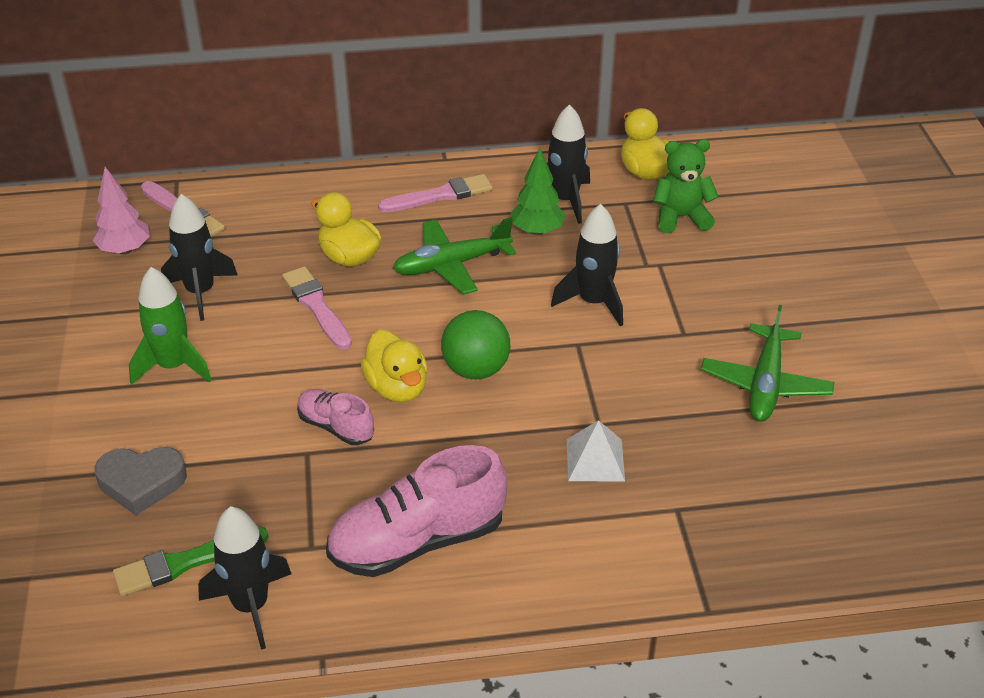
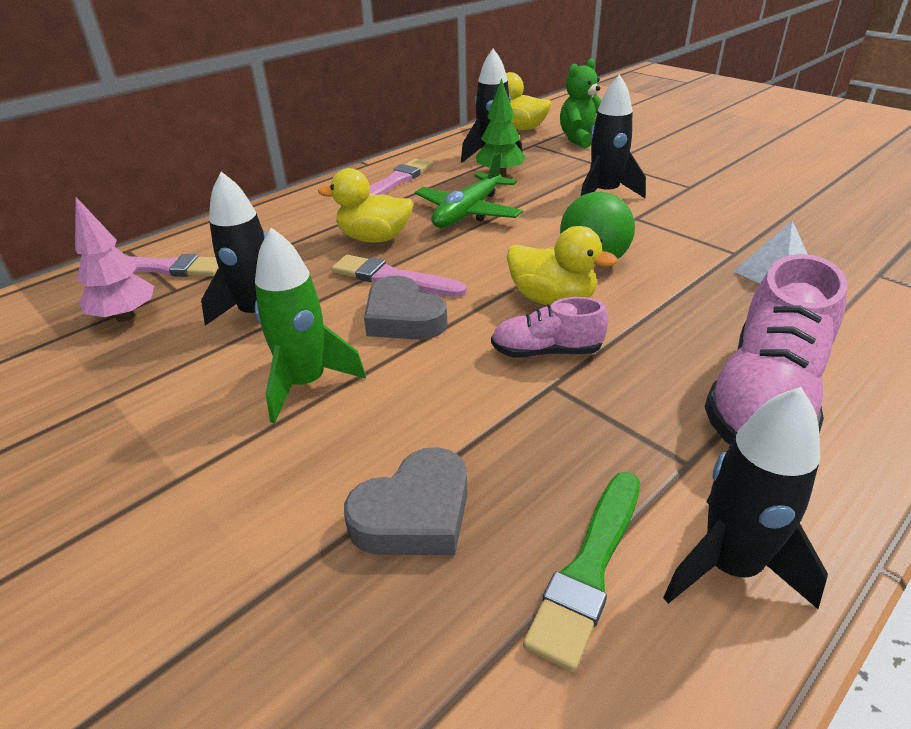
camera: 35 degrees left, 5 degrees down
(282, 347) = (403, 318): none -> grey heart
(765, 384) = (784, 190): green plane -> none

